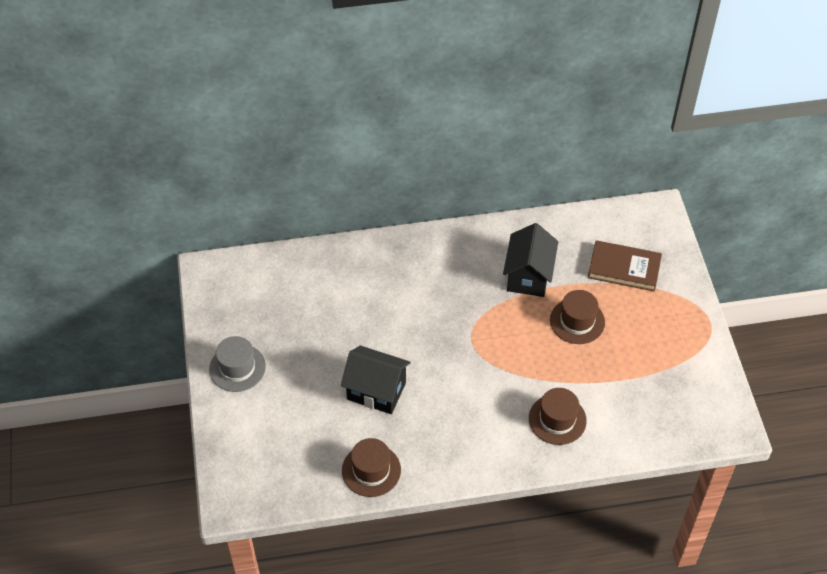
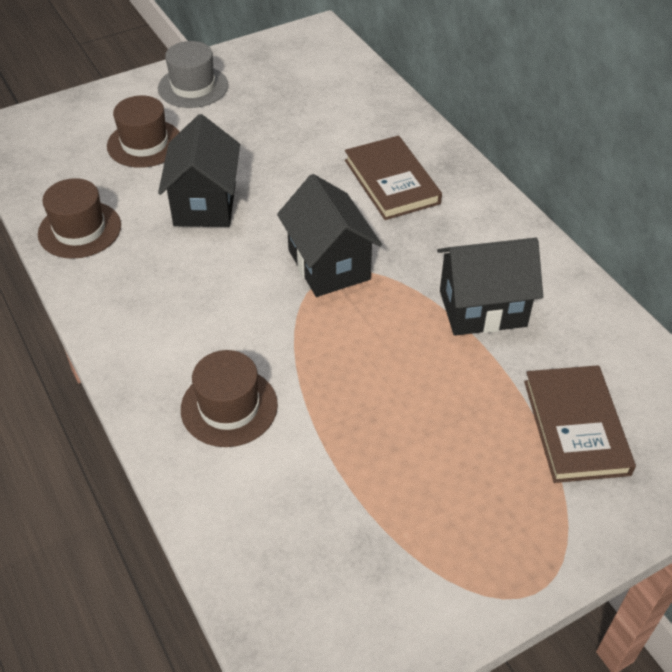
camera: 70 degrees right, 5 degrees down
(400, 282) = (392, 181): none -> brown book
(463, 339) = (329, 265): none -> black house
(577, 321) = (430, 388): brown hat -> brown hat (145, 143)

